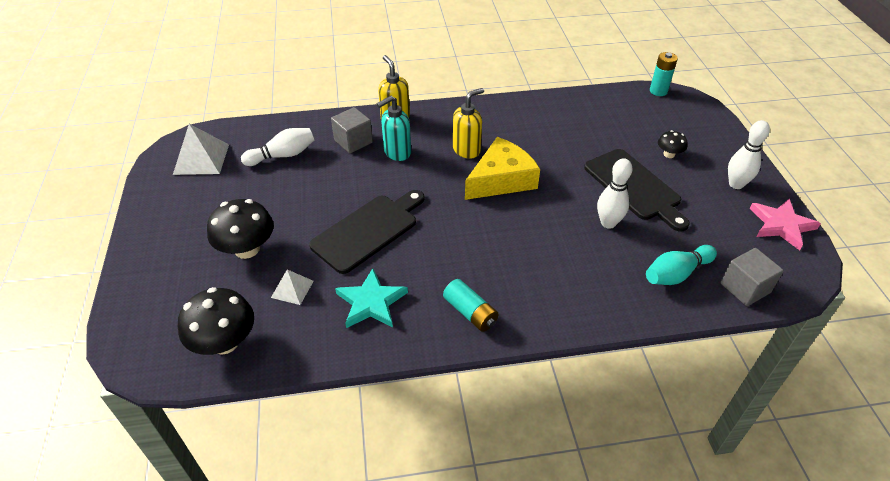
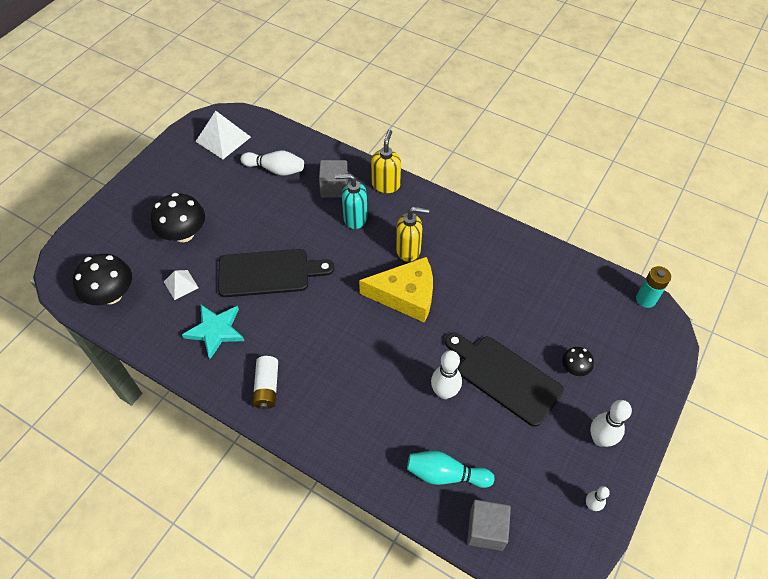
camera: 40 degrees right, 10 degrees up
(470, 312) = (267, 387): turquoise battery -> white battery
(634, 187) = (504, 377): black cutting board -> black cutting board turned 120 degrees clockwise
(781, 225) = (591, 505): pink star -> white bowling pin

